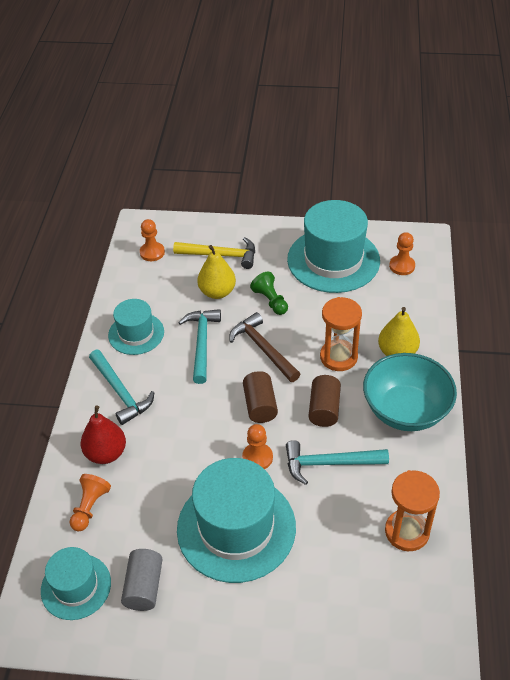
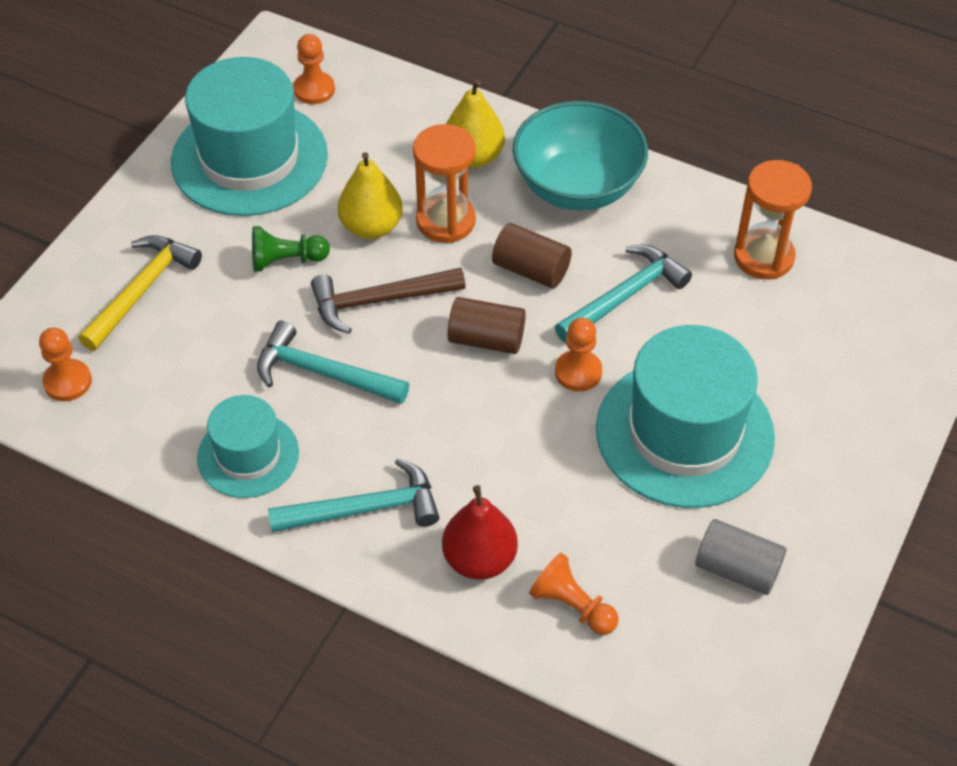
camera: 70 degrees left, 5 degrees up
(76, 586) = (705, 656): turquoise hat -> none
(217, 292) = (223, 320): yellow pear -> yellow pear (371, 227)
(329, 463) = (625, 296): turquoise hammer -> turquoise hammer turned 150 degrees counterclockwise

